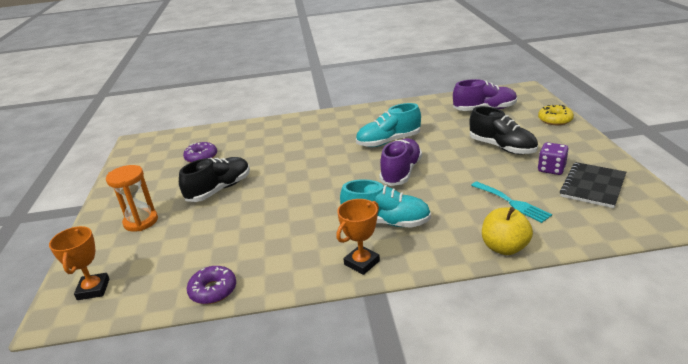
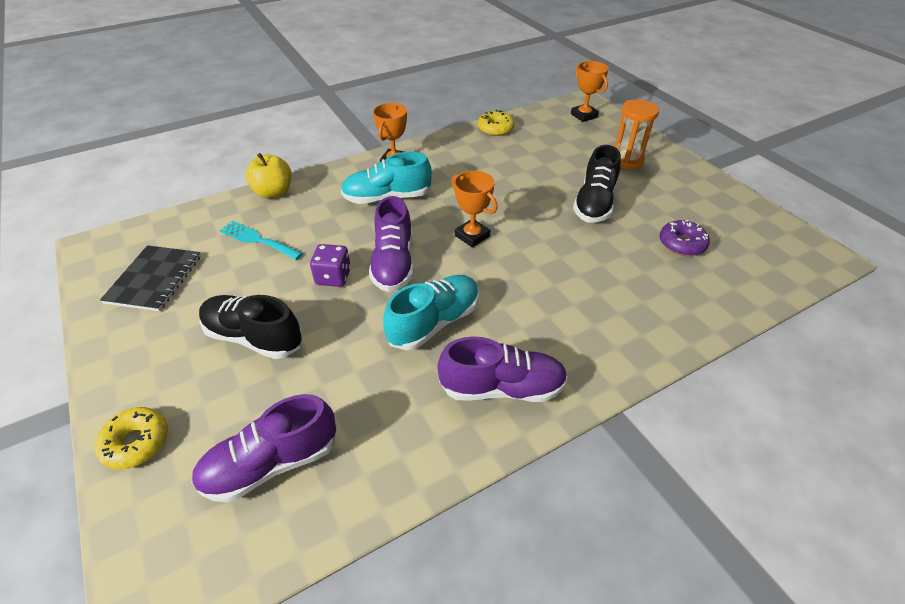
camera: 155 degrees right, 15 degrees up
(213, 290) = (495, 129): purple donut -> yellow donut
(333, 181) = (472, 236): none -> orange trophy
(368, 118) = (502, 387): none -> purple shoe
(551, 169) = (194, 301): purple dice -> purple dice (333, 277)

